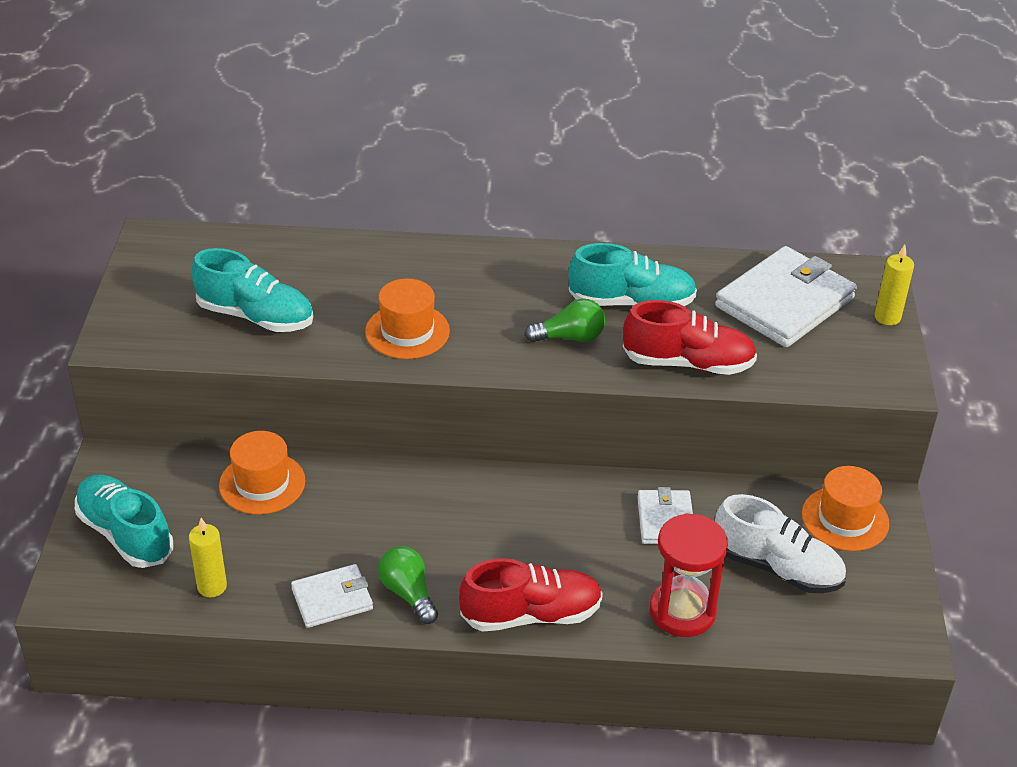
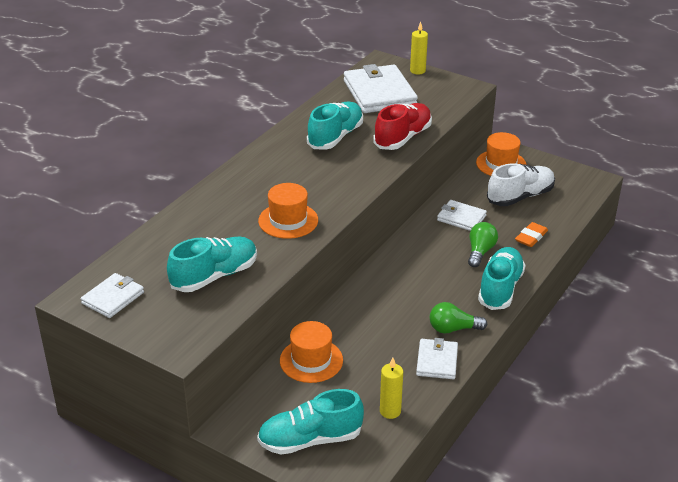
camera: 60 degrees left, 5 degrees down
(169, 261) = (113, 298): none -> white wallet
(531, 615) = (500, 288): red shoe -> turquoise shoe
(570, 337) = (347, 166): green light bulb -> green light bulb (480, 252)
(682, 611) = (531, 237): red hourglass -> orange eraser

